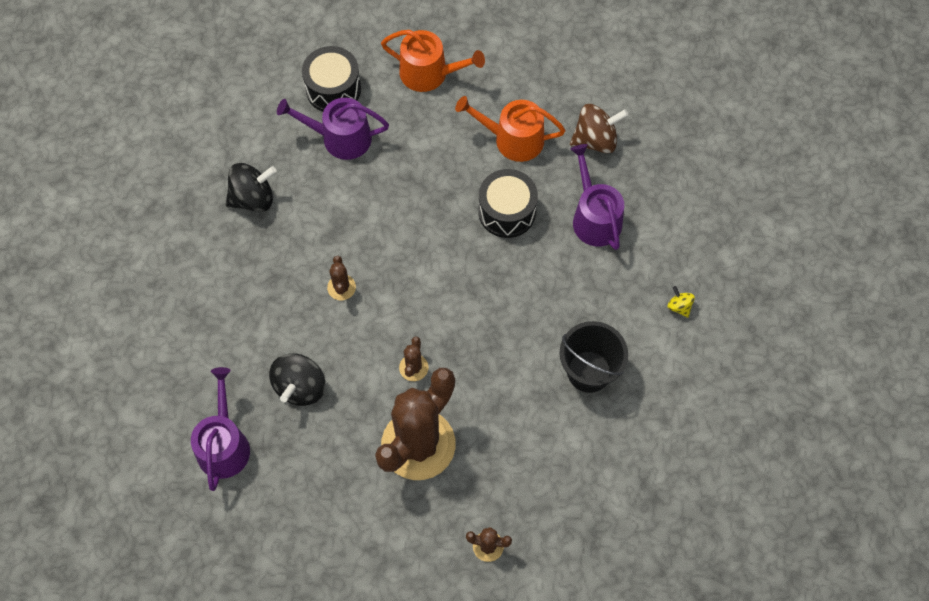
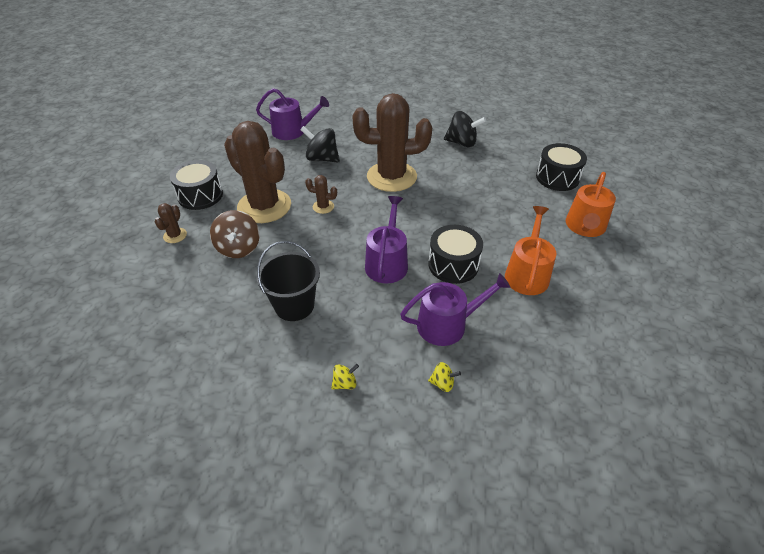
camera: 95 degrees right, 20 degrees down
(253, 198) = (462, 143): black spinning top -> black spinning top turned 60 degrees counterclockwise
(340, 138) = (514, 180): purple watering can -> purple watering can (387, 262)
(341, 287) = (391, 177): brown cactus -> brown cactus, size x2.48
(400, 540) = (200, 195): none -> black drum
(595, 140) = (535, 334): brown spinning top -> brown spinning top (239, 248)
(665, 222) = (442, 383): none -> yellow spinning top

